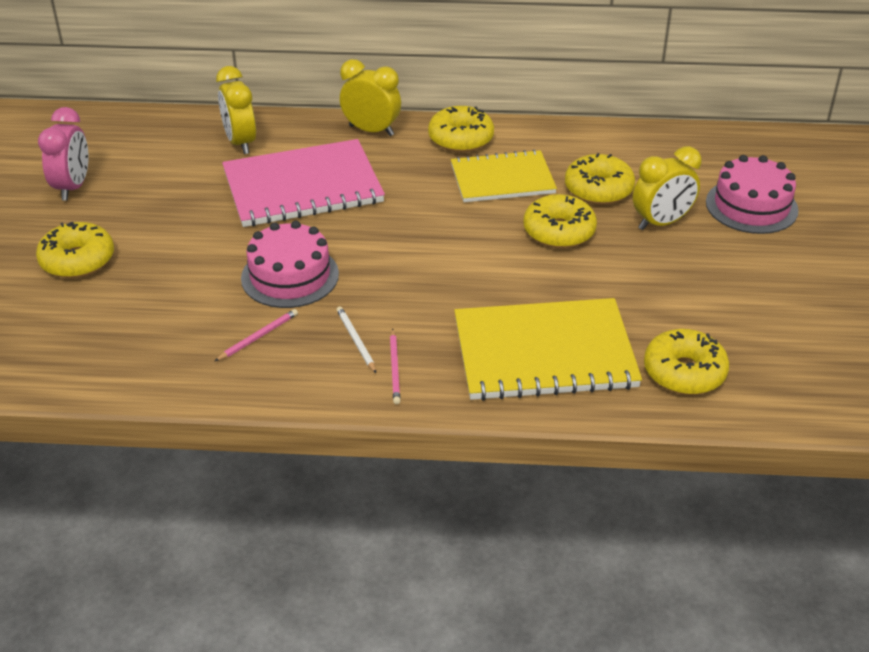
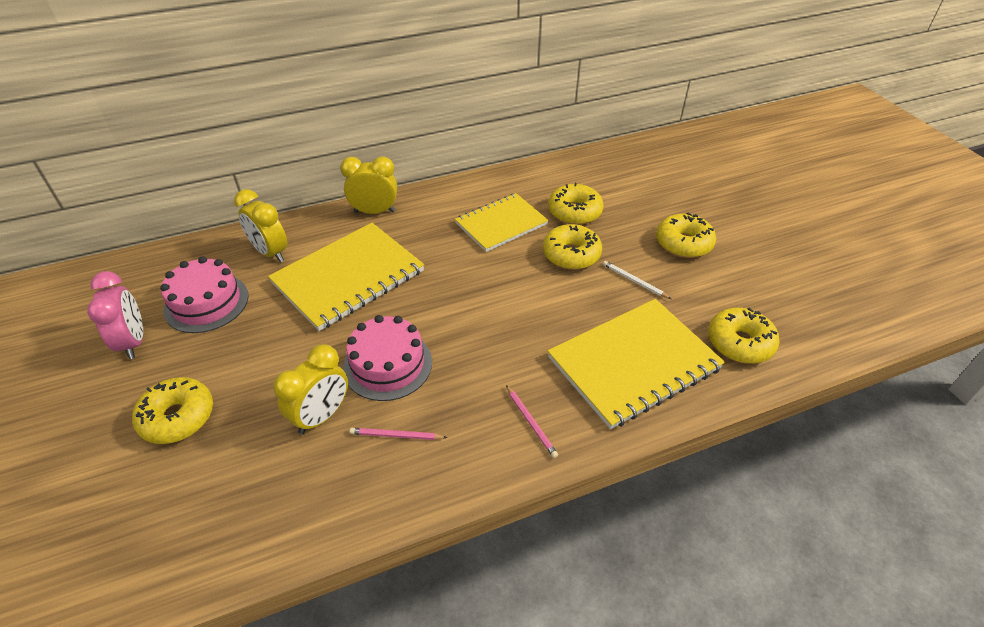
camera: 25 degrees left, 5 degrees up
(258, 337) = (396, 435): pink pencil -> pink pencil turned 105 degrees counterclockwise
(302, 187) = (348, 277): pink notebook -> yellow notebook
(356, 341) = (482, 407): white pencil -> white pencil (634, 281)
(461, 139) = (448, 199): yellow donut -> yellow donut (683, 243)
(661, 223) = (635, 225): yellow clock -> yellow clock (321, 416)
(751, 206) = (682, 195): pink cake -> pink cake (206, 303)

